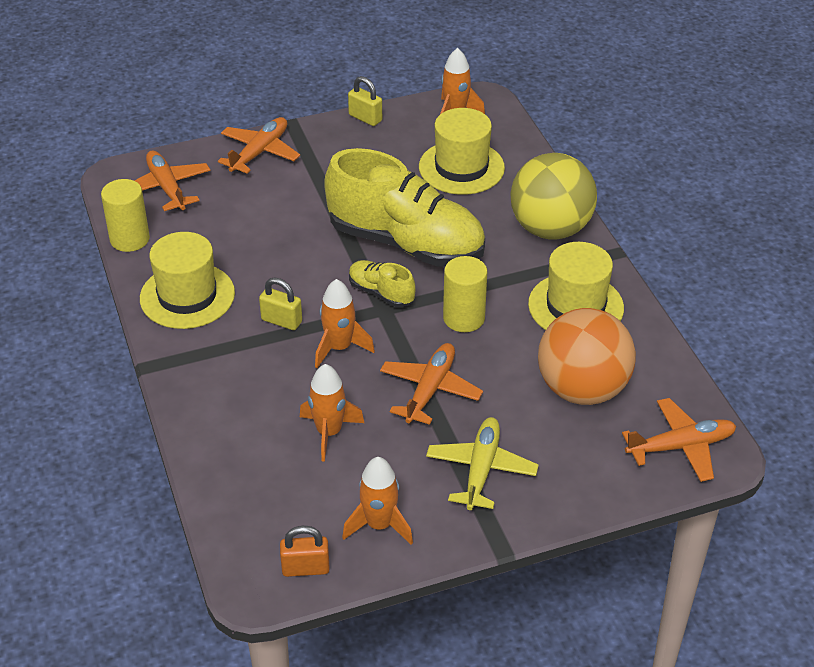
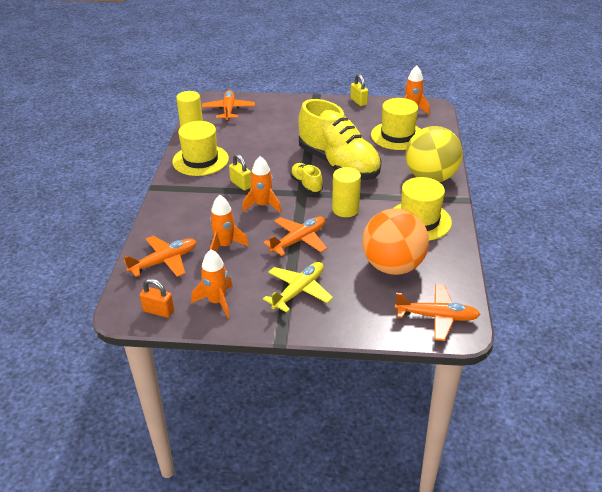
camera: 25 degrees right, 5 degrees down
(260, 152) = (289, 105): orange plane -> orange plane (164, 261)

